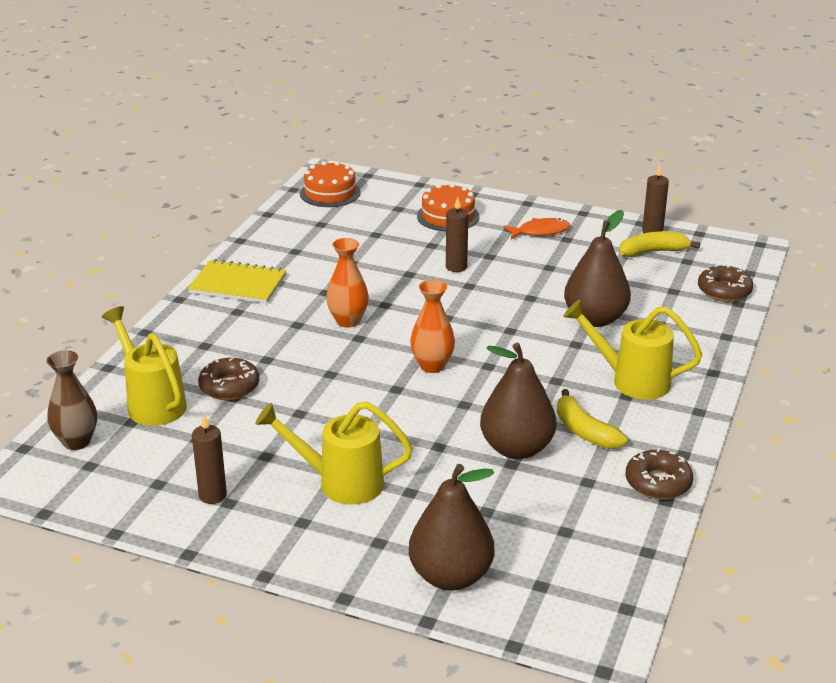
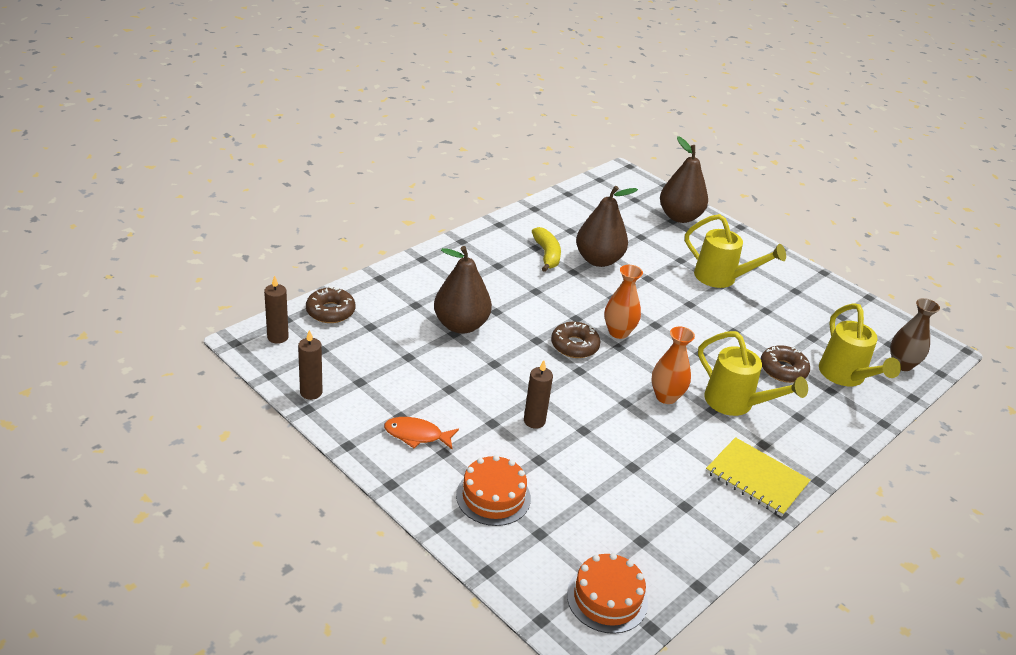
camera: 160 degrees left, 5 degrees up
(212, 495) = (806, 298): brown candle -> brown candle (278, 337)
(631, 380) = (484, 272): yellow watering can -> yellow watering can (735, 403)
(653, 252) = (338, 370): yellow banana -> none
(658, 482) = (530, 217): brown donut -> brown donut (574, 346)

